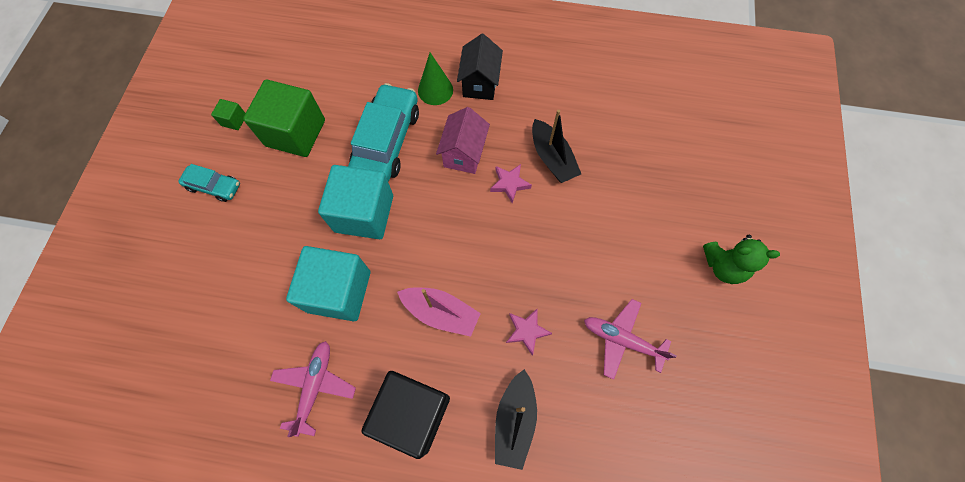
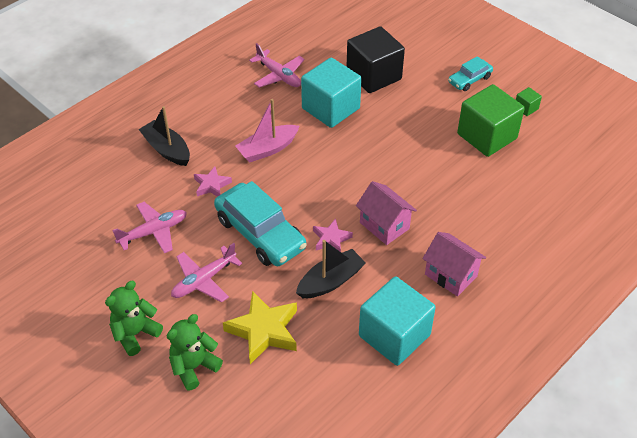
camera: 125 degrees right, 20 degrees down
(364, 213) = (380, 144): turquoise cube -> turquoise cube (394, 335)
(387, 141) = (436, 184): turquoise car -> turquoise car (260, 233)
(412, 413) = (220, 108): black cube -> black cube (374, 76)
(435, 90) = (466, 240): green cone -> none
(480, 83) = (451, 275): black house -> pink house
(552, 158) = (330, 281): black boat -> black boat turned 135 degrees clockwise
(632, 253) = (204, 280): none -> pink plane
(635, 174) = (264, 330): none -> yellow star
(706, 200) = (194, 367): none -> green teddy bear

